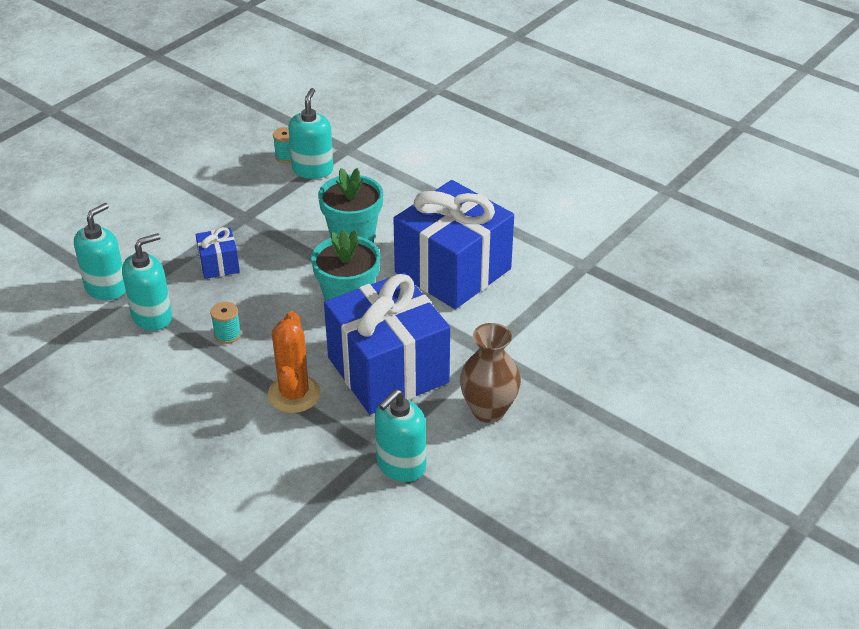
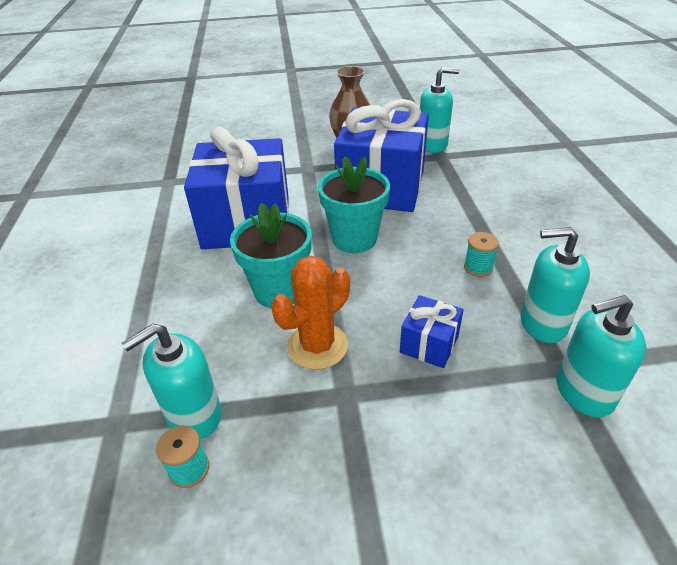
camera: 135 degrees left, 0 degrees up
(294, 394) = (461, 203): orange cactus -> orange cactus (317, 346)

